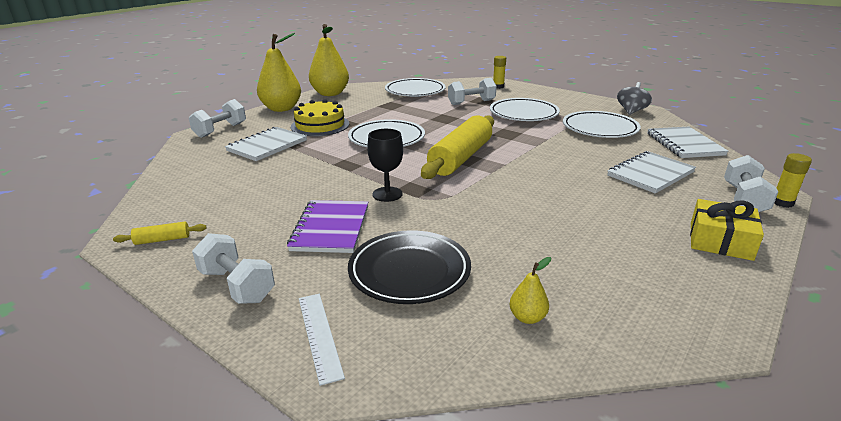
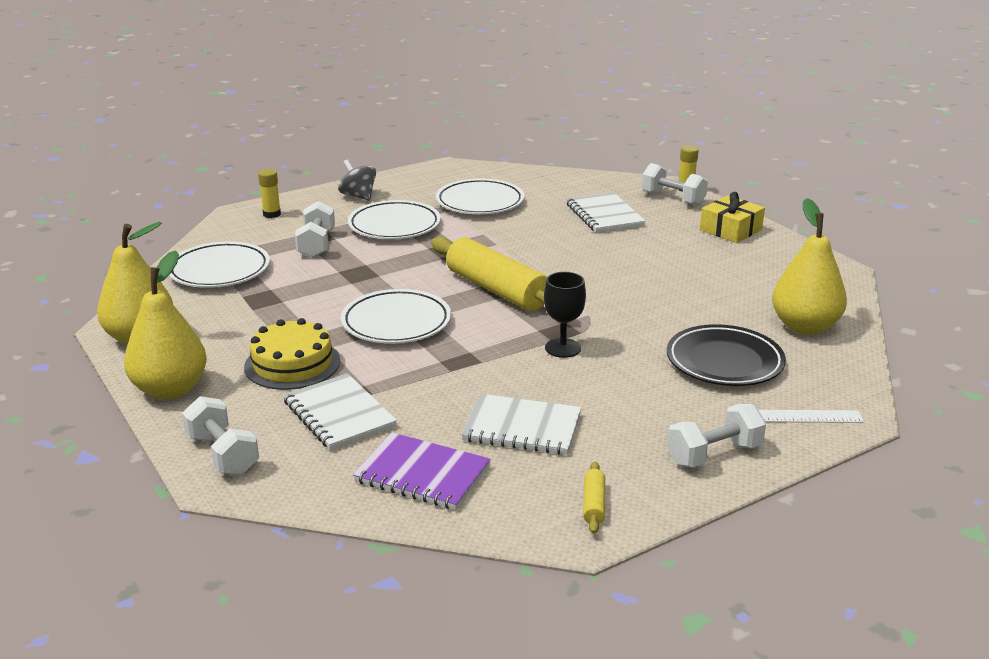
camera: 70 degrees left, 0 degrees up
(330, 228) = (623, 391): purple notebook -> purple notebook (422, 474)
(527, 317) = (804, 327): yellow pear -> yellow pear, size x2.32
(631, 111) = (444, 173): grey spinning top -> grey spinning top (358, 196)
(684, 144) = (551, 181): white notebook -> white notebook (522, 428)

